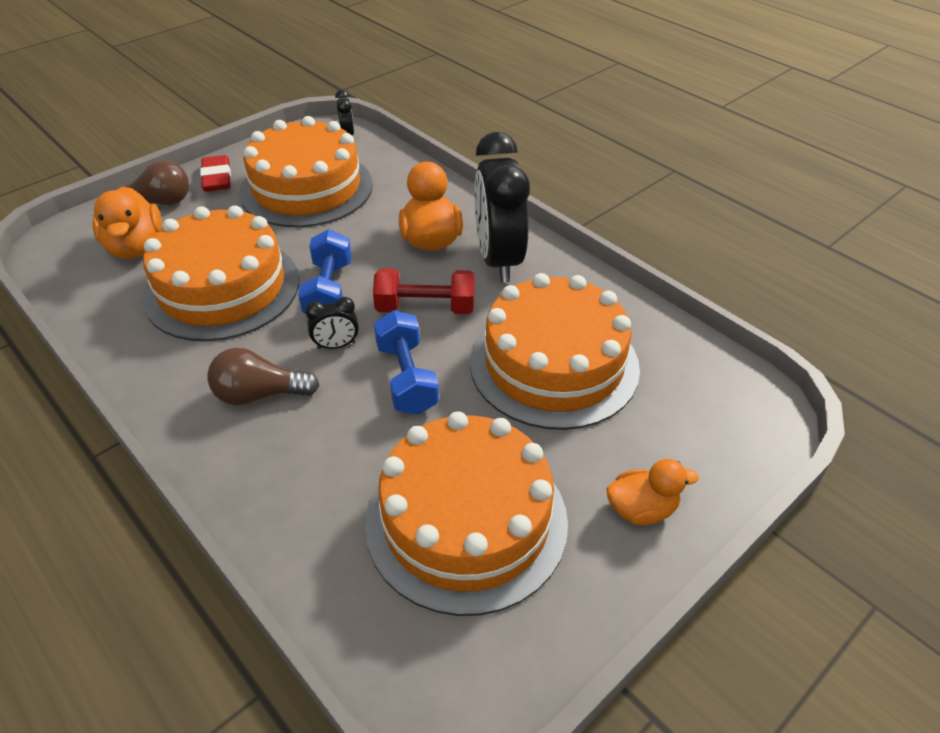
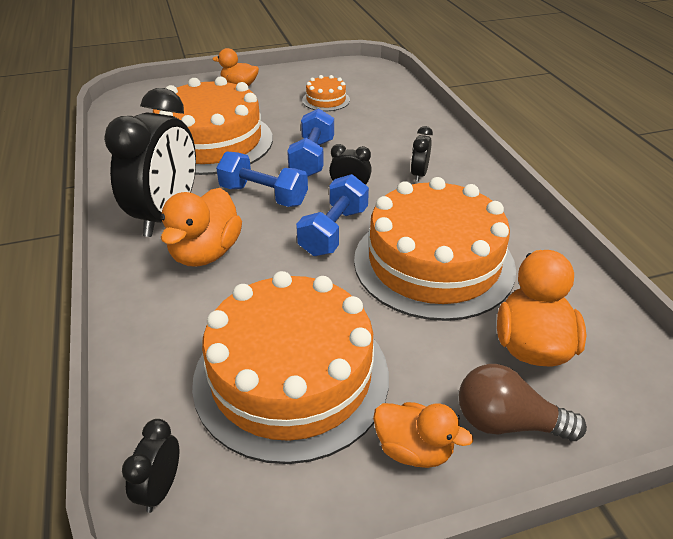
camera: 155 degrees left, 5 degrees down
(217, 178) = (413, 449): red eraser -> orange duck
(259, 394) = (419, 174): brown light bulb -> black clock
(425, 308) = (263, 196): red dumbbell -> blue dumbbell
(466, 521) = (326, 100): orange cake -> orange cake, size x0.44

